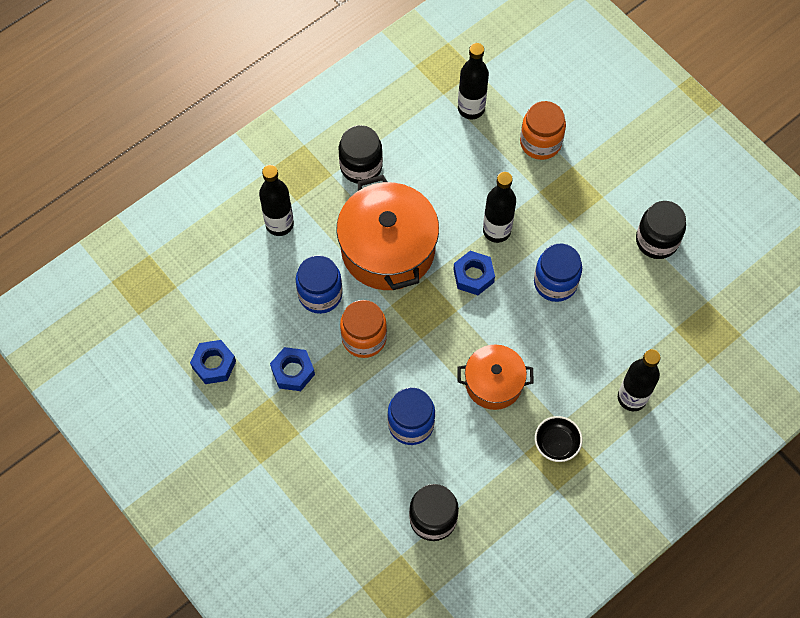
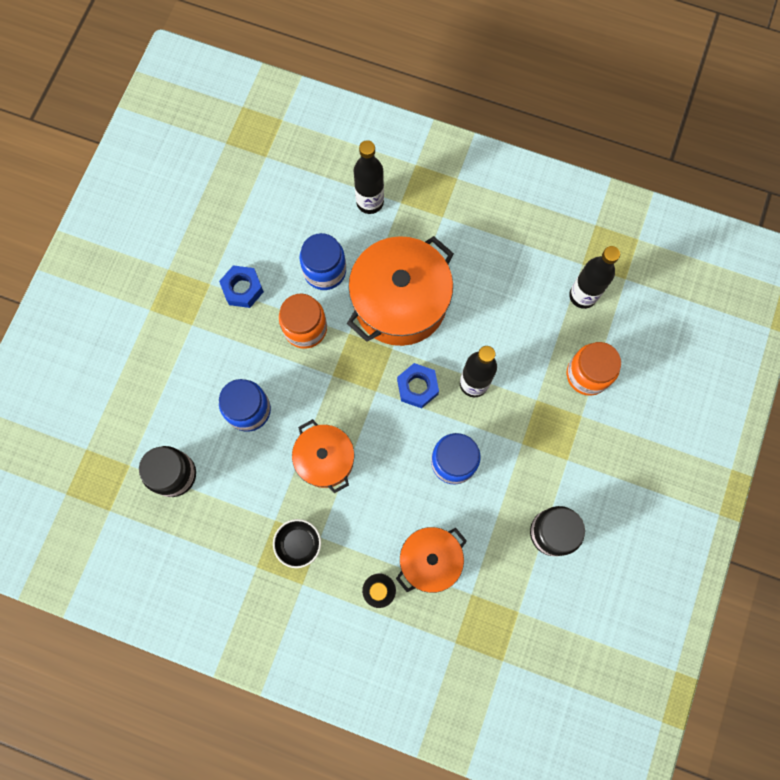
camera: 60 degrees right, 10 degrees up
(214, 364) = (214, 225): blue nut -> none
(361, 166) = (465, 236): black jar -> none
(628, 345) = (430, 560): none -> orange pot

